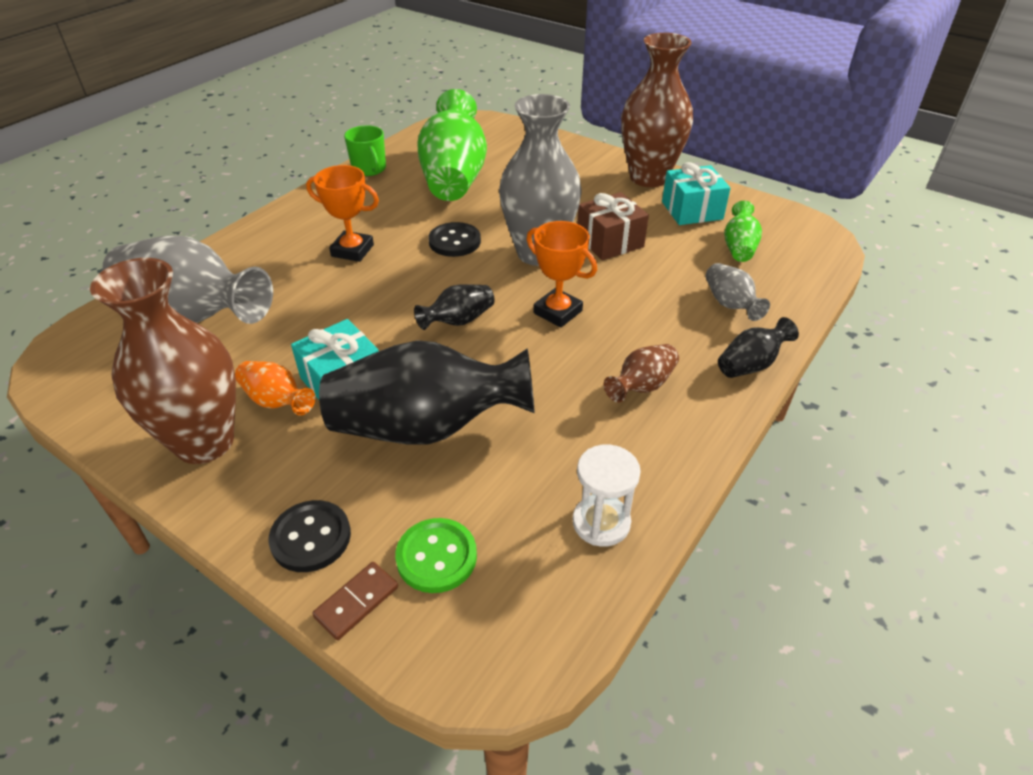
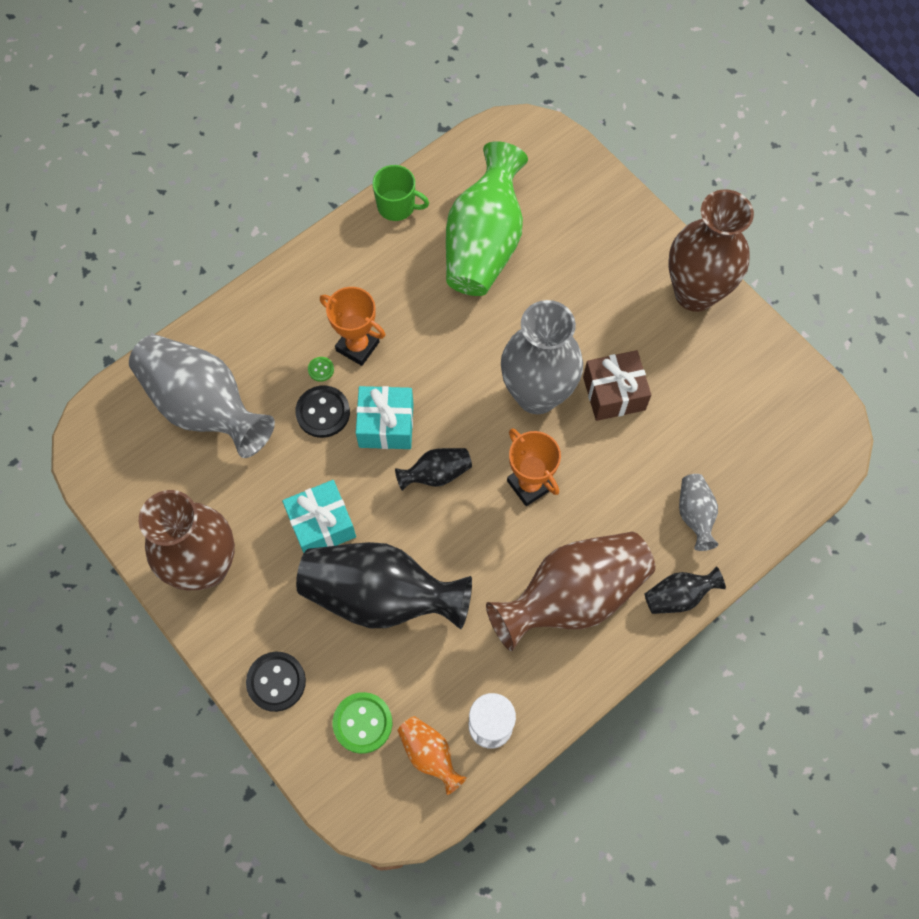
camera: 15 degrees right, 25 degrees up
(277, 401) = (265, 535): orange vase -> orange vase (430, 754)
(318, 270) = (321, 369): none -> green button
(356, 602) = (300, 745): brown domino -> none
(369, 169) = (397, 206): green mug -> green mug turned 60 degrees counterclockwise
(454, 241) = (459, 356): black button -> black button (323, 412)
(641, 386) = (572, 596): brown vase -> brown vase, size x2.15
(692, 210) = (718, 362): turquoise gift -> turquoise gift (386, 425)
(739, 247) = (741, 434): green vase -> none

